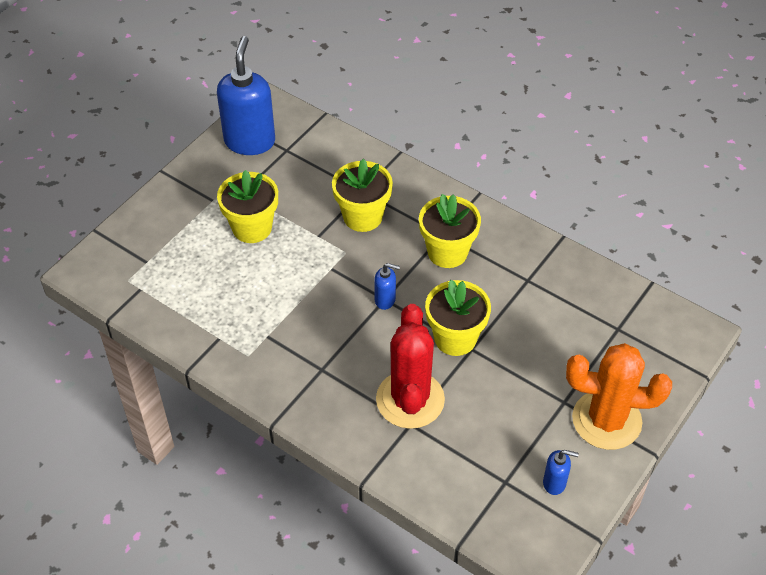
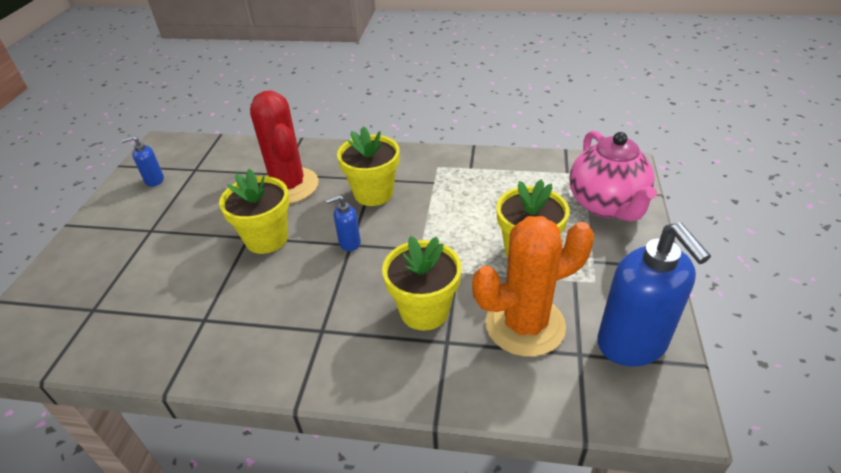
camera: 155 degrees right, 10 degrees down
(148, 239) = (606, 205): none -> pink teapot
(447, 252) = (307, 312): yellow flower pot -> yellow flower pot (373, 193)
(606, 420) = (109, 231): orange cactus -> orange cactus (525, 325)

